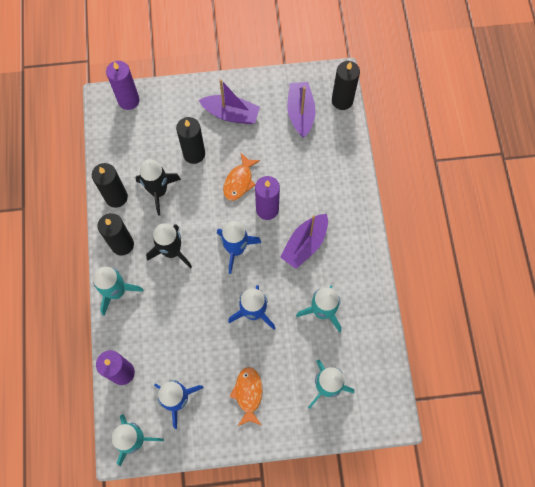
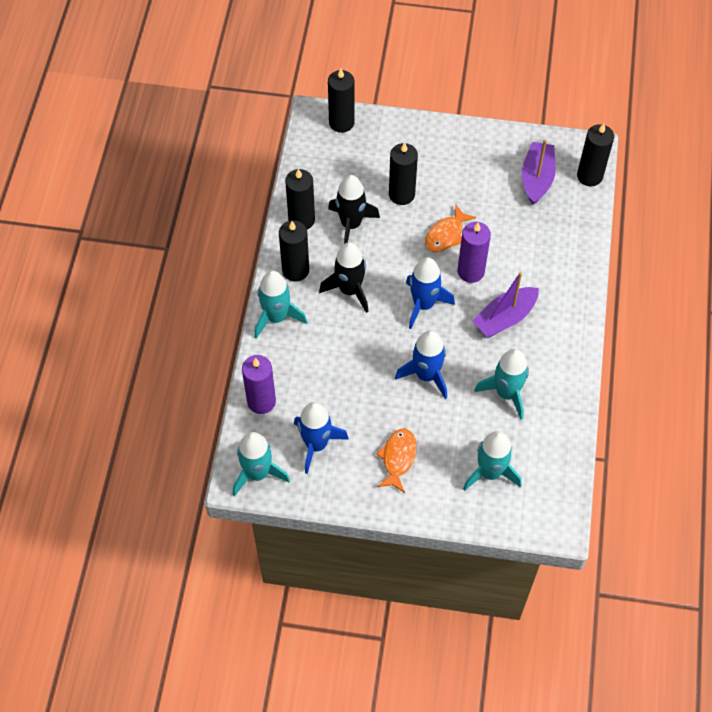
camera: 15 degrees right, 10 degrees down
(128, 100) = (341, 122): purple candle -> black candle
(231, 114) = (455, 162): purple boat -> none

